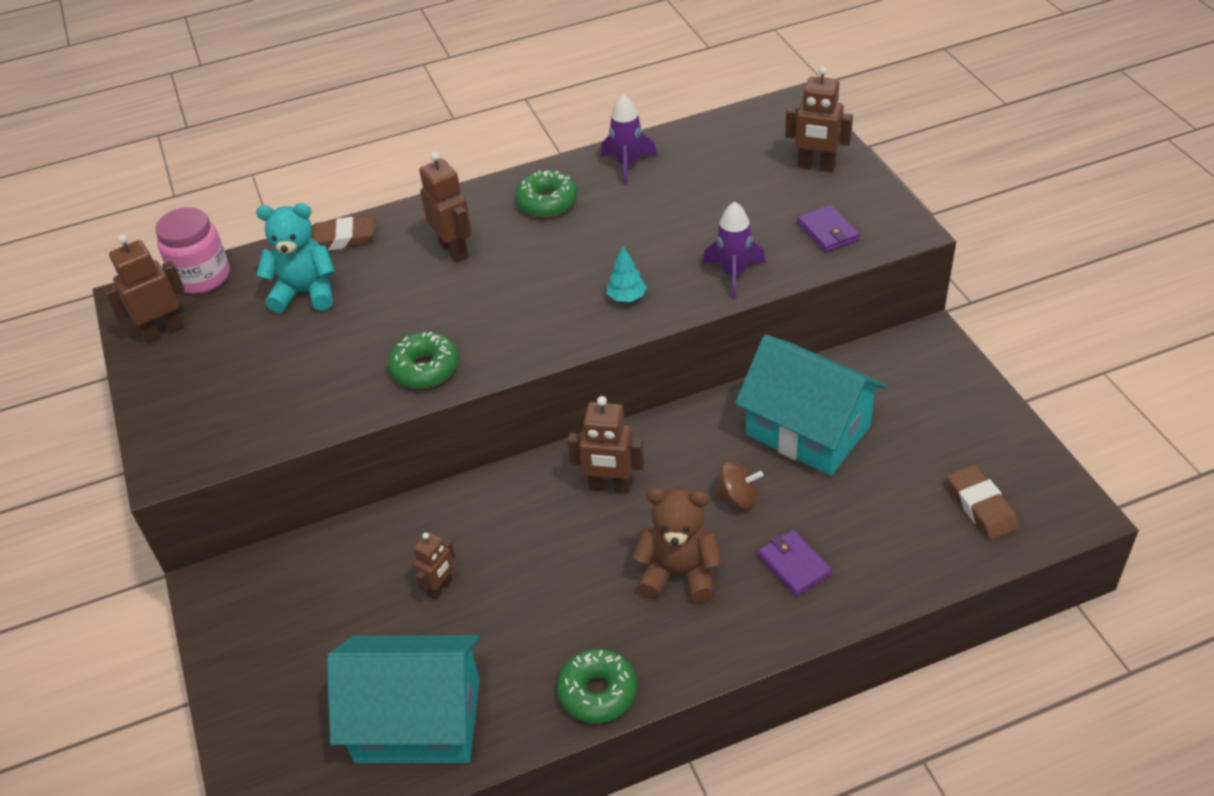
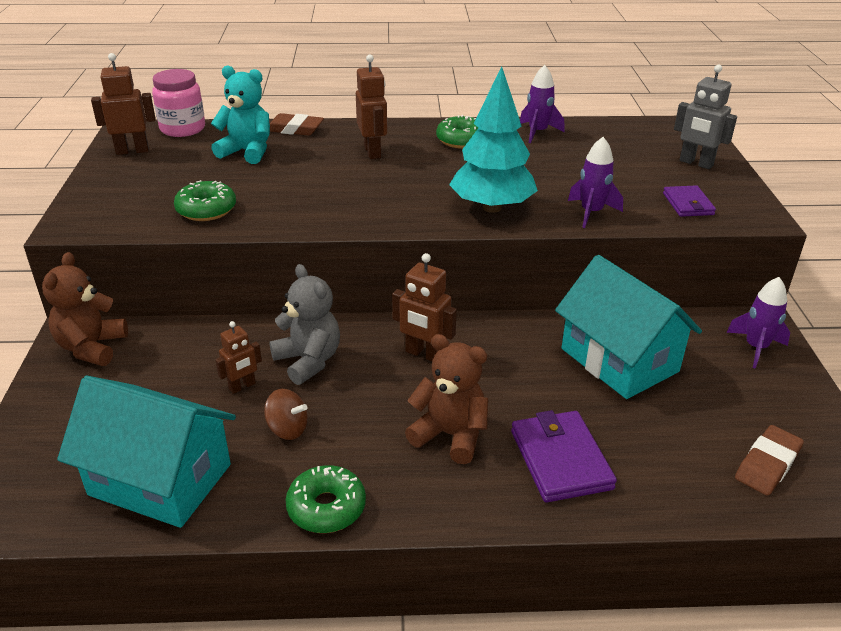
camera: 15 degrees right, 10 degrees down
(245, 595) = (92, 347): none -> brown teddy bear
(425, 368) = (303, 214): green donut -> green donut (206, 210)
(493, 534) = (308, 361): none -> grey teddy bear
(626, 297) = (491, 207): turquoise tree -> turquoise tree, size x2.42
(737, 498) = (532, 393): brown spinning top -> brown spinning top (287, 429)
(794, 565) = (560, 459): purple wallet -> purple wallet, size x1.61
(816, 166) = (696, 163): brown robot -> grey robot
(933, 373) = (755, 348): none -> purple rocket
(981, 506) = (767, 464): brown eraser -> brown eraser turned 45 degrees clockwise

